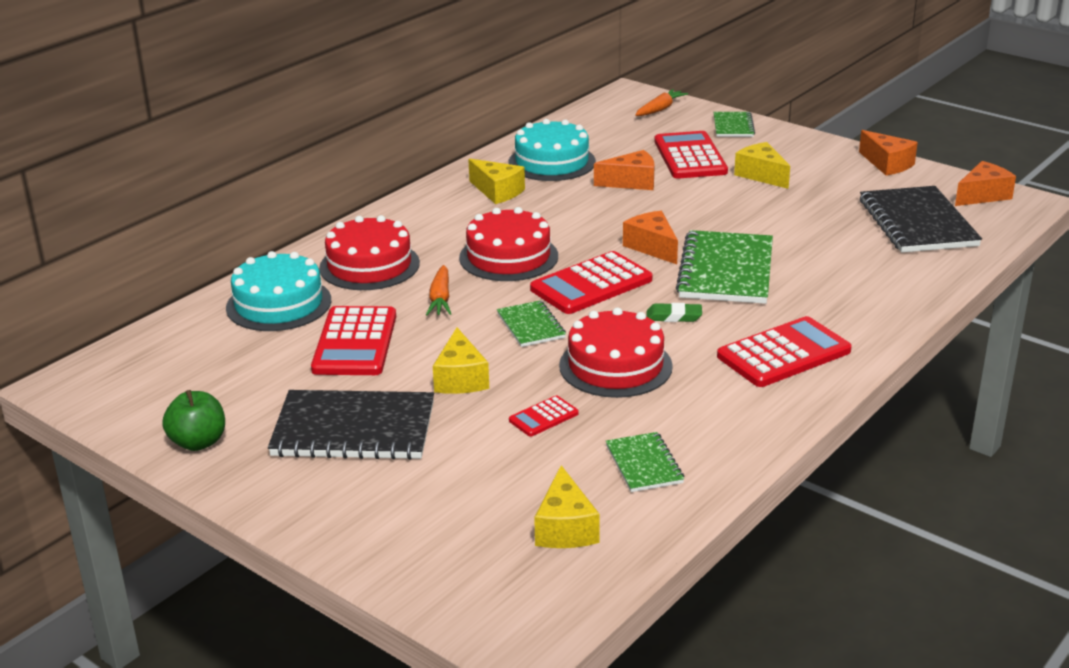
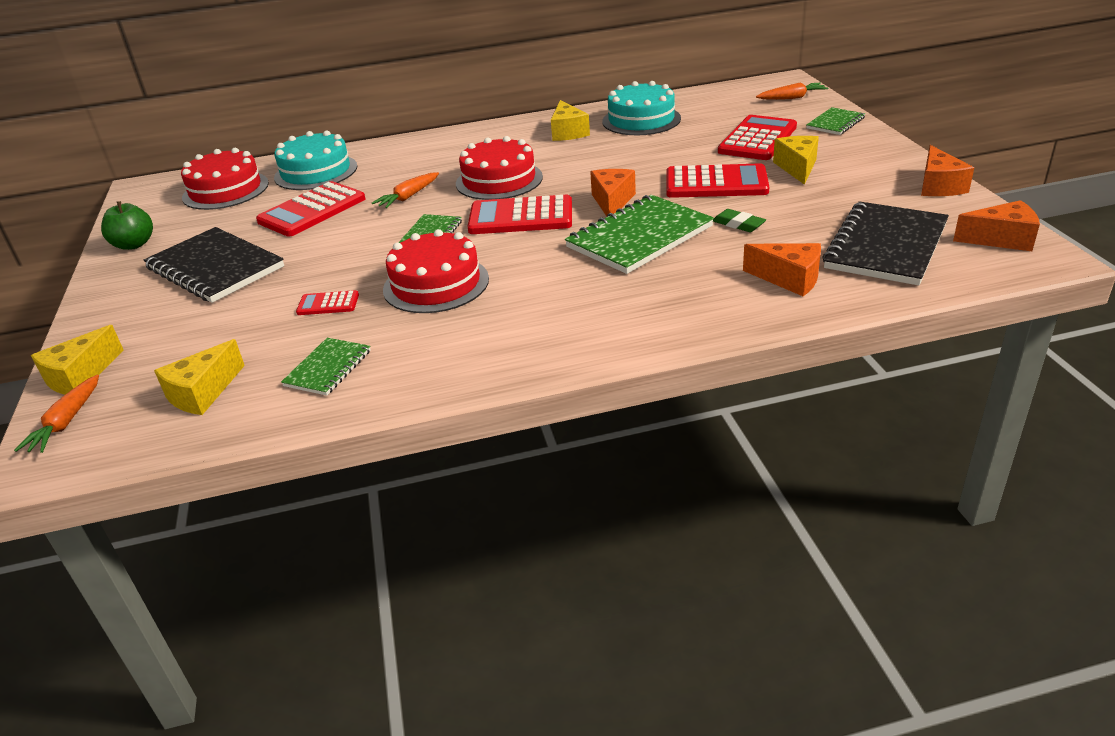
camera: 40 degrees right, 5 degrees up
(369, 265) = (405, 162): red cake -> red cake (225, 190)
(460, 378) = (327, 256): yellow cheese -> yellow cheese (80, 376)
(476, 605) = (66, 422): none -> orange carrot
(631, 182) = (677, 148): orange cheese -> orange cheese (789, 279)
(673, 316) = (539, 260): green eraser -> green eraser (738, 224)
(784, 354) = (574, 321): red calculator -> red calculator (716, 183)

